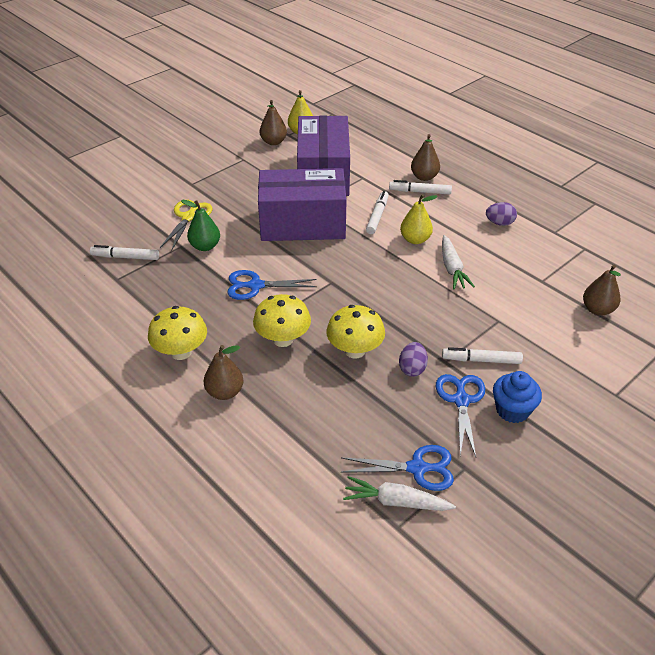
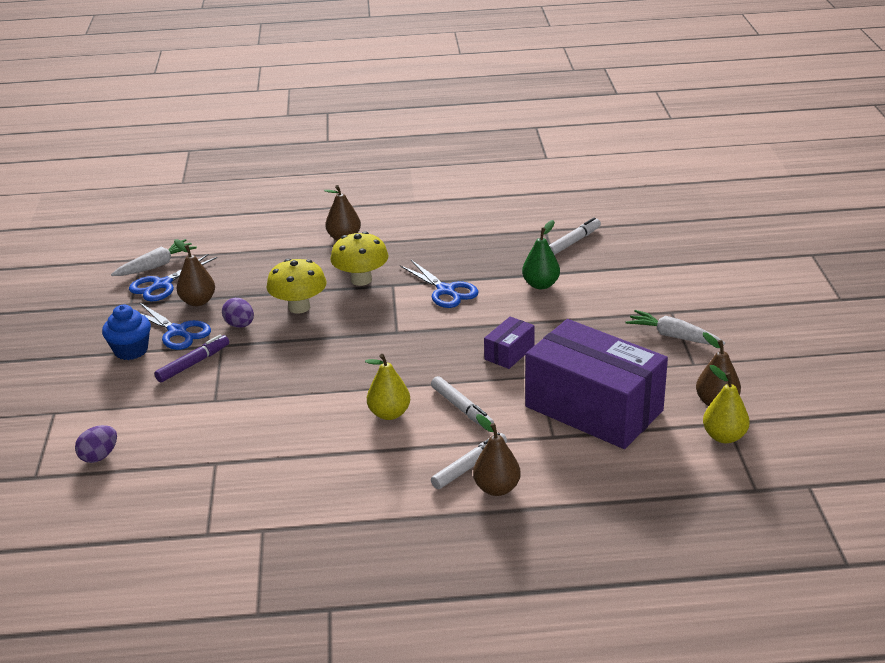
camera: 130 degrees right, 10 degrees down
(181, 352) = (412, 233): yellow mushroom -> none
(188, 217) = (604, 291): yellow scissors -> none
(255, 286) = (446, 291): blue scissors -> blue scissors turned 105 degrees clockwise
(302, 224) = (509, 353): purple box -> purple box, size x0.42
(452, 268) = (315, 413): white carrot -> white carrot (674, 336)
(481, 360) = (193, 363): white marker -> purple marker
(499, 223) = (334, 494): purple egg -> purple egg (99, 456)
(597, 309) = (130, 473): brown pear -> brown pear (198, 301)

